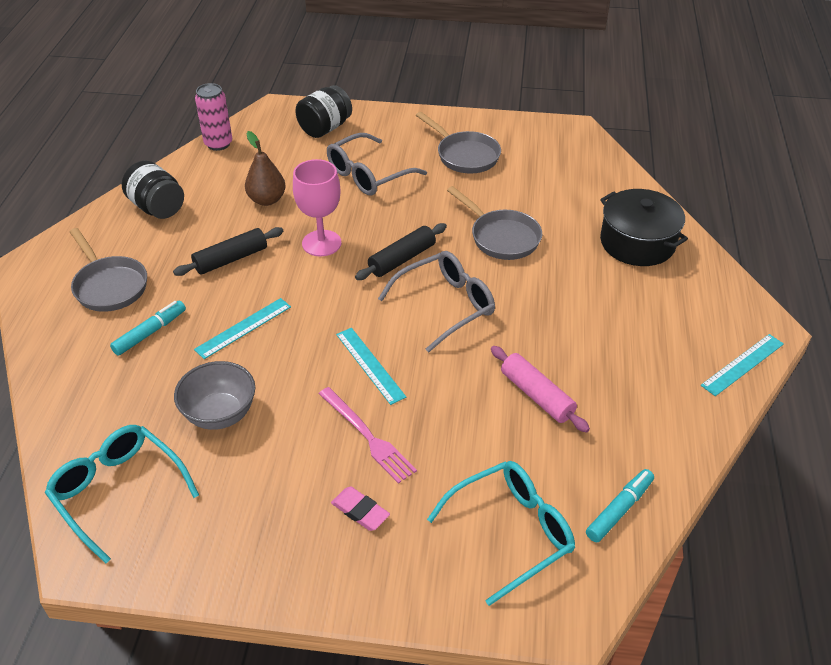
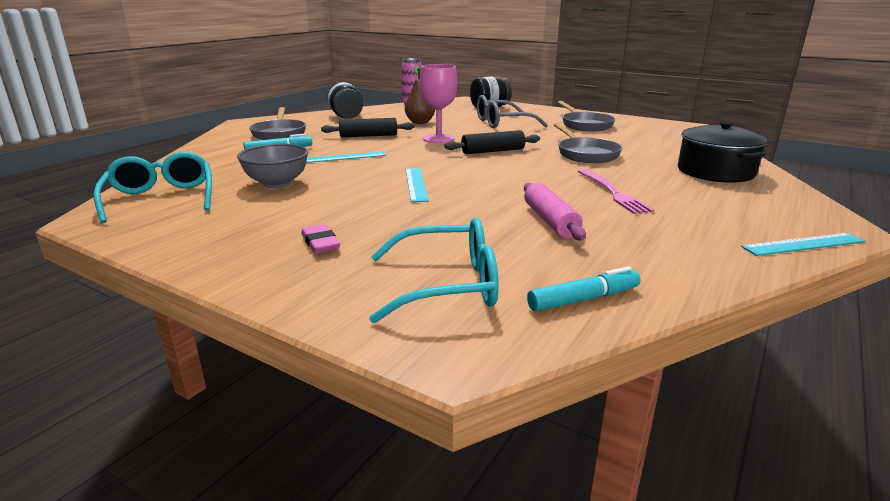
camera: 25 degrees right, 20 degrees down
(368, 436) = (374, 211): pink fork -> pink fork (613, 192)
(446, 305) = (508, 172): grey glasses -> none

